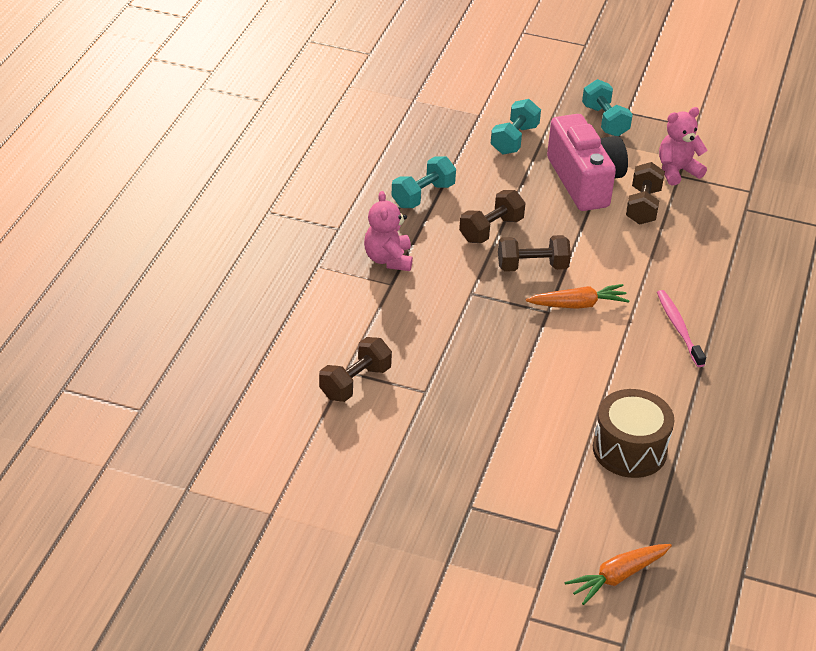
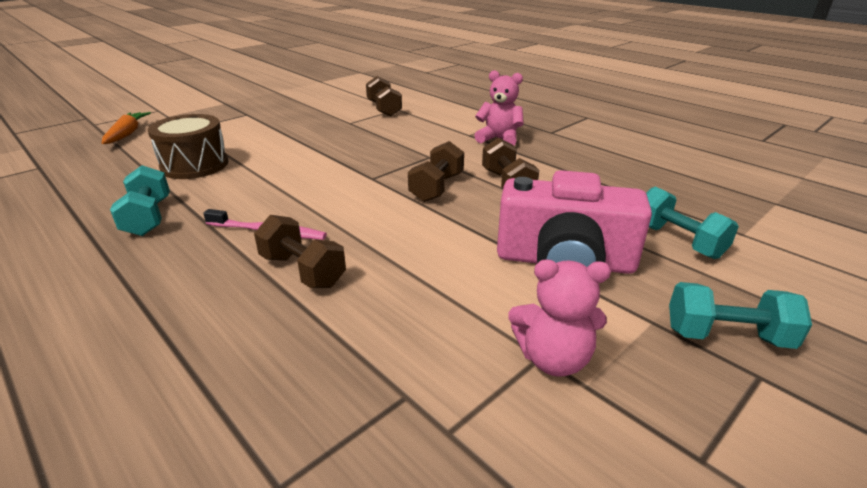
camera: 120 degrees right, 10 degrees down
(423, 195) = (581, 168): turquoise dumbbell -> turquoise dumbbell (148, 218)
(578, 305) = (364, 193): orange carrot -> none
(643, 206) = (484, 288): brown dumbbell -> brown dumbbell (303, 271)
(677, 171) = (553, 359): pink teddy bear -> pink teddy bear turned 90 degrees clockwise

